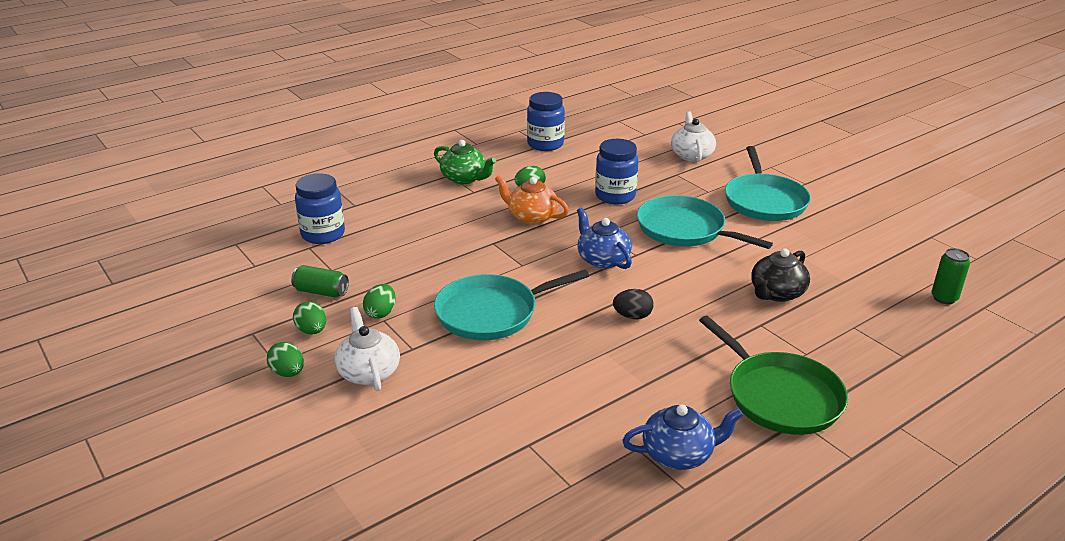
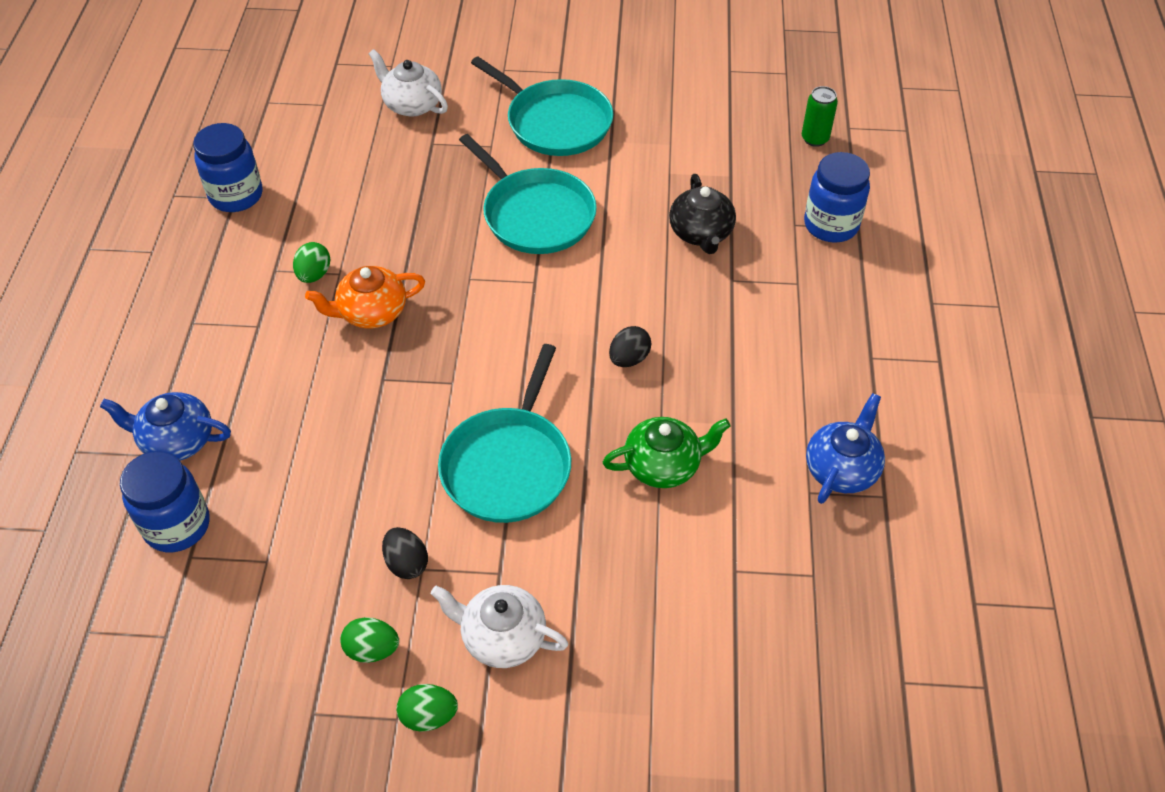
camera: 50 degrees left, 20 degrees up
(321, 292) = (302, 597): green can -> none
(381, 313) = (406, 563): green egg -> black egg
(464, 178) = (218, 315): green teapot -> green teapot (664, 465)
(602, 259) = (515, 313): blue teapot -> blue teapot (176, 440)
(615, 196) = (414, 218): blue jar -> blue jar (831, 225)
(684, 229) = (535, 214): turquoise pan -> turquoise pan turned 120 degrees counterclockwise
(780, 396) = (833, 345): green pan -> none

